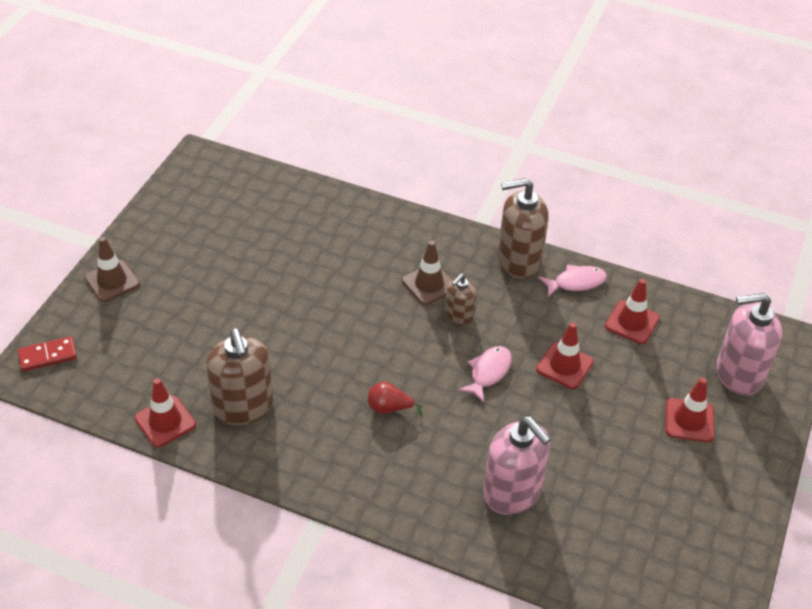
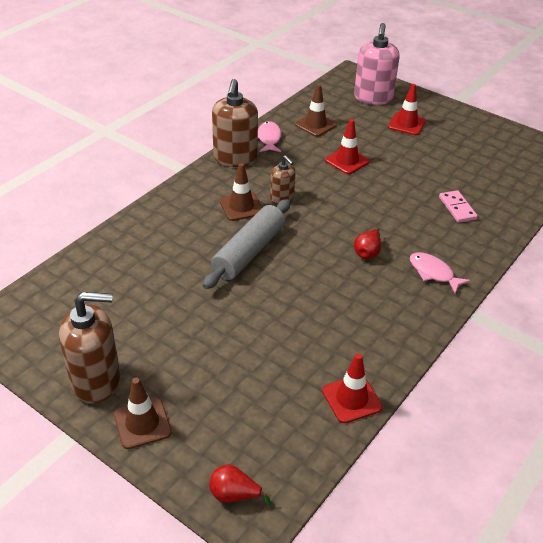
camera: 75 degrees left, 5 degrees down
(47, 355) = (234, 494): red domino -> red pear
(243, 407) = (346, 340): brown soap dispenser -> brown soap dispenser (96, 381)
(354, 306) = (249, 252): none -> grey rolling pin
(488, 372) = (344, 196): pink fish -> pink fish (433, 273)
(512, 493) = (457, 208): pink soap dispenser -> pink domino
(632, 322) = (315, 125): red traffic cone -> brown traffic cone

